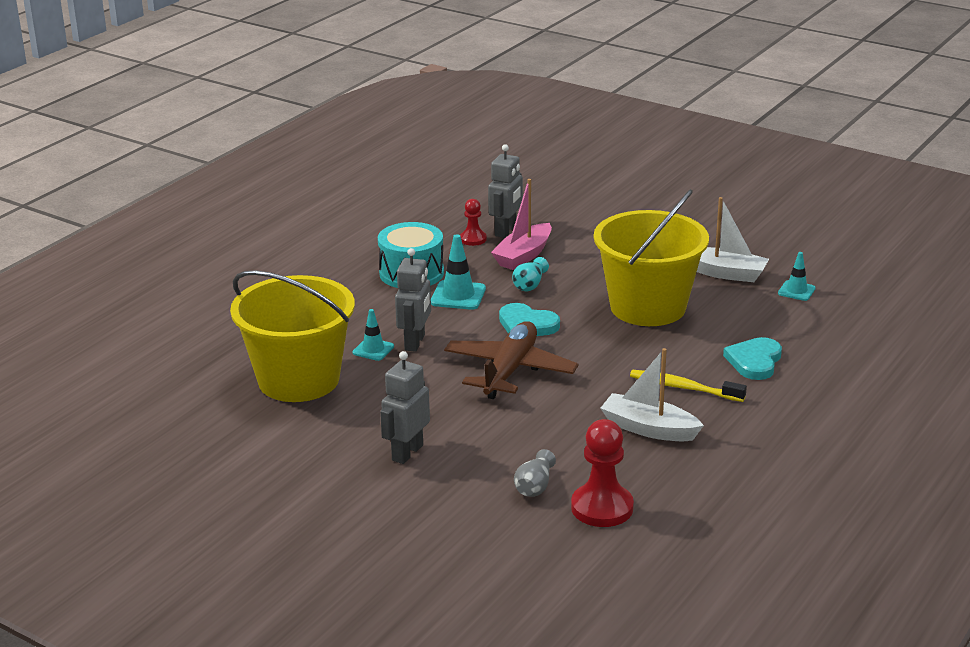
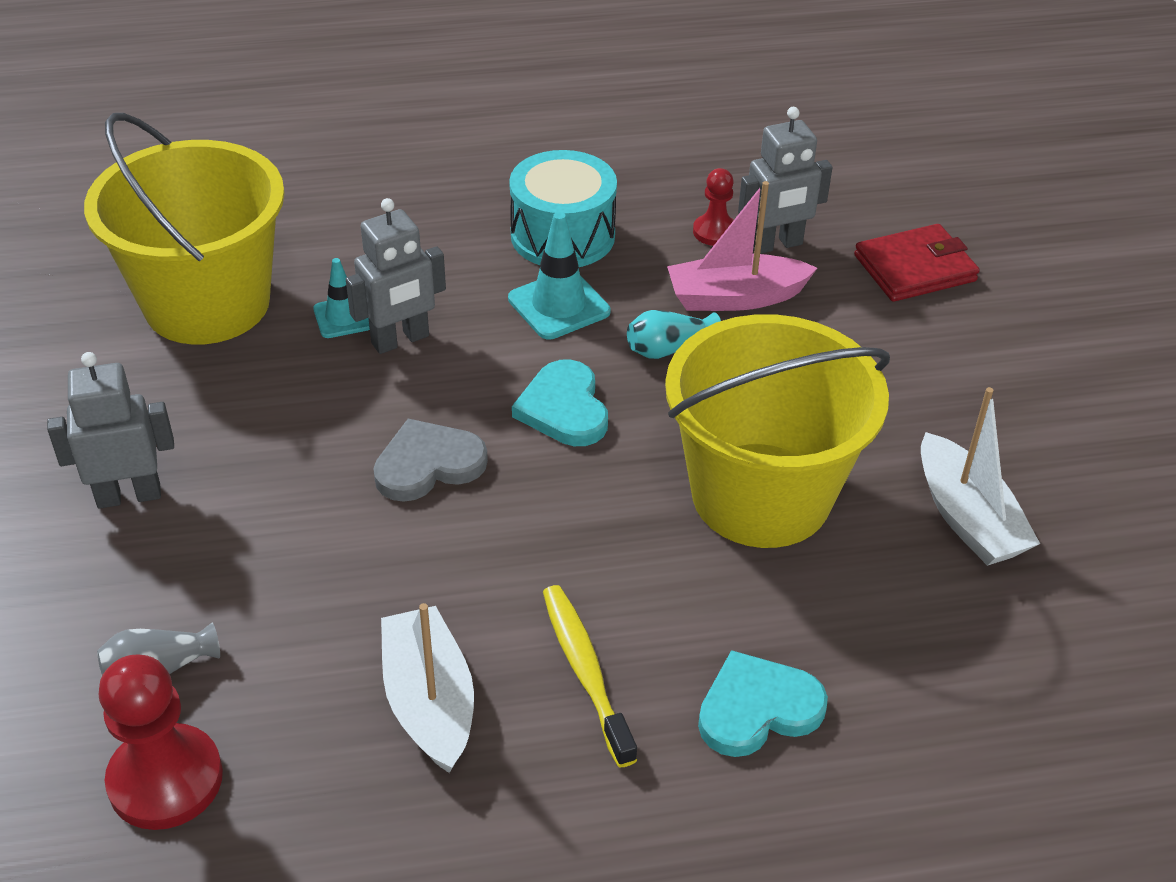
camera: 45 degrees right, 15 degrees up
(510, 371) = (428, 464): brown plane -> grey heart
(573, 211) = (915, 268): none -> red wallet
(796, 291) = (1030, 631): turquoise traffic cone -> none

